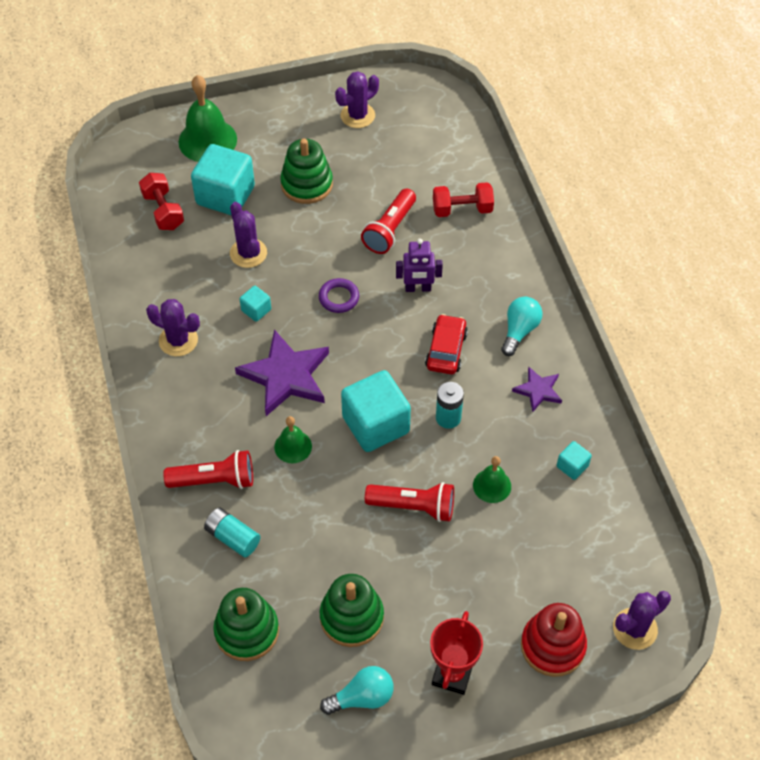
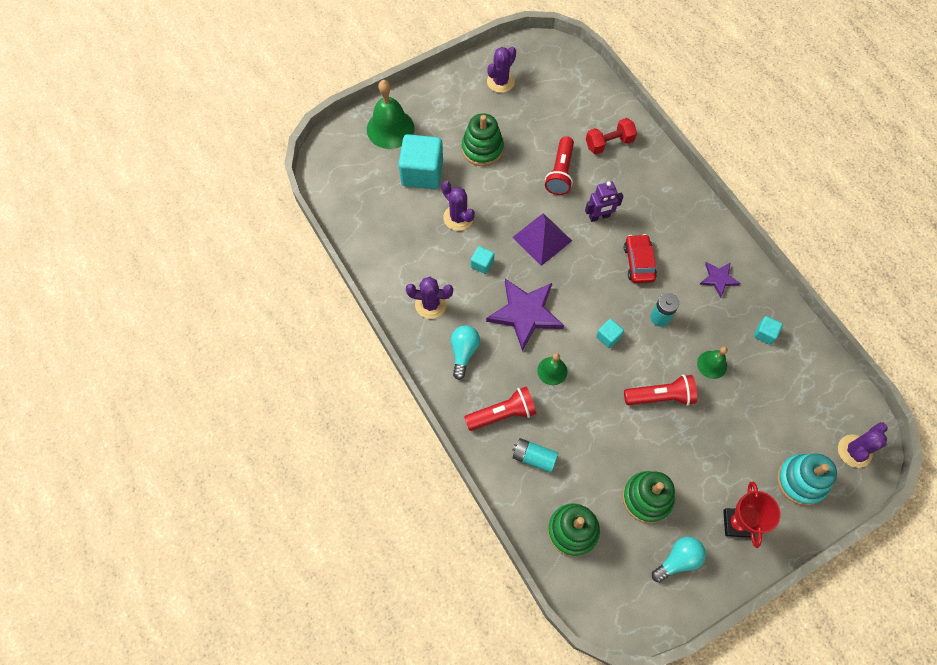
camera: 15 degrees left, 10 degrees up
(163, 211) = (377, 197): red dumbbell -> none
(339, 298) = (542, 238): purple ring -> purple pyramid
(375, 425) = (608, 337): turquoise cube -> turquoise cube, size x0.46
(519, 331) = (687, 233): turquoise light bulb -> turquoise light bulb (464, 352)
(552, 646) = (801, 480): red stacking toy -> turquoise stacking toy

